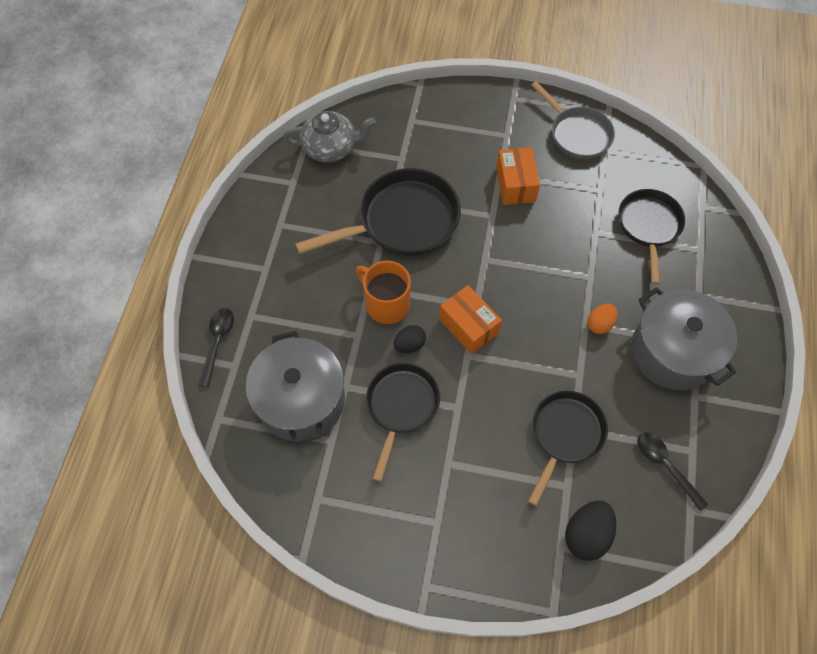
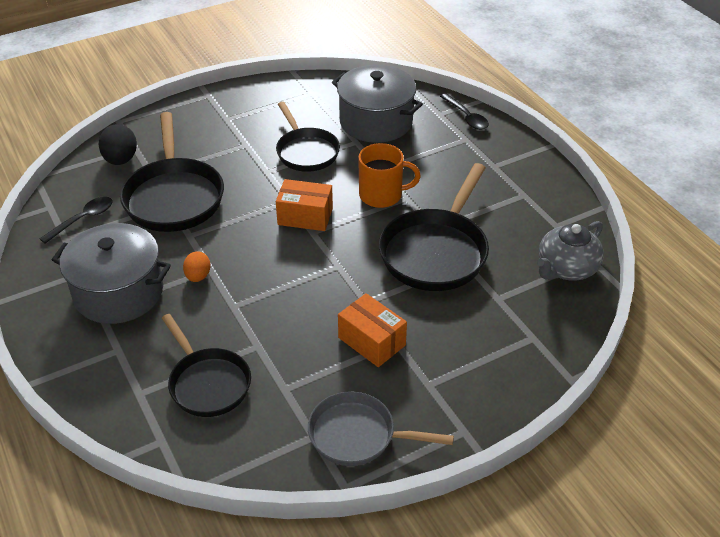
camera: 140 degrees right, 20 degrees down
(410, 345) = (337, 183): black egg -> none
(565, 435) = (174, 197): black pan -> black pan, size x1.52
(665, 466) = (83, 219): black spoon -> black spoon turned 60 degrees counterclockwise

